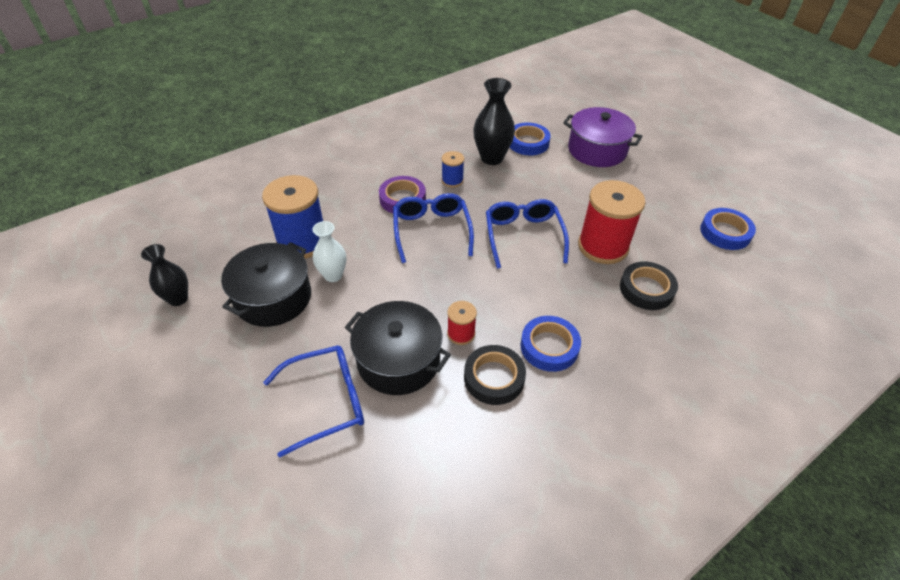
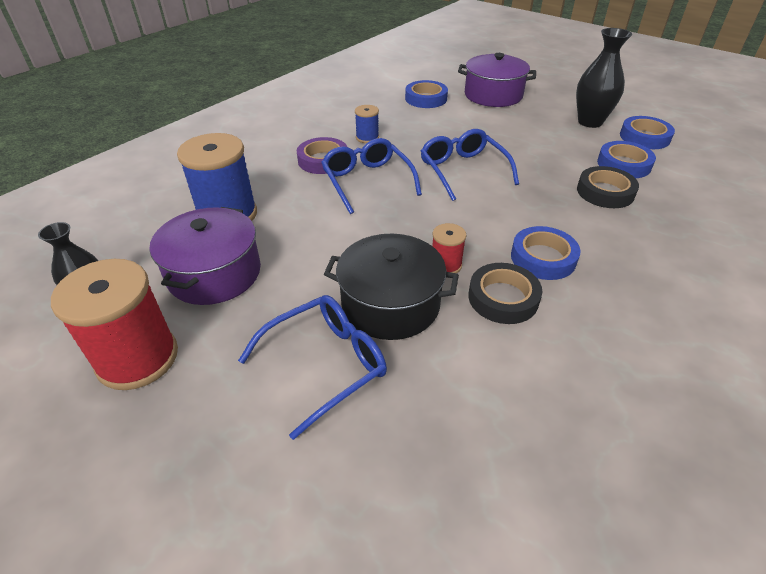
camera: 15 degrees left, 5 degrees down
(273, 298) = (214, 273): black pot -> purple pot
(333, 275) = (277, 239): white vase -> none
(491, 158) = (397, 115): black vase -> black vase (590, 122)
(603, 246) = (543, 166): red spool -> red spool (137, 358)
(684, 261) = (624, 164): none -> blue tape

